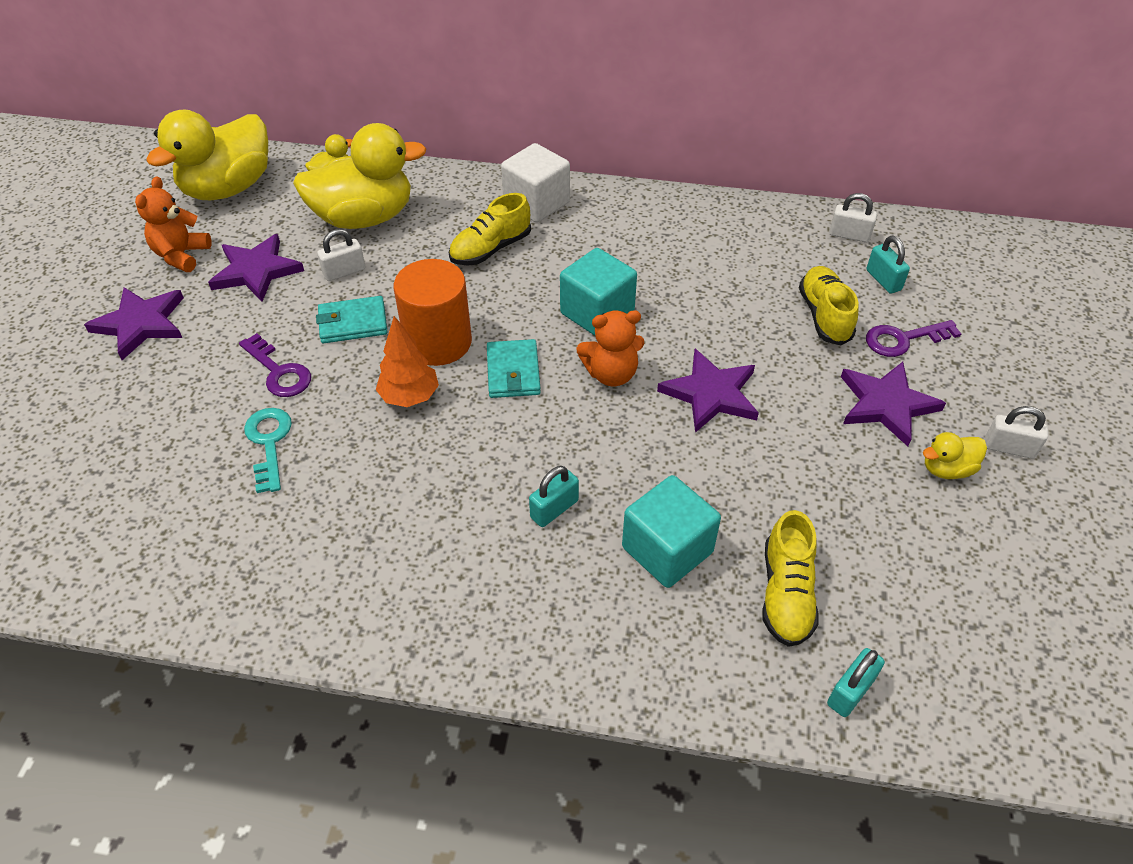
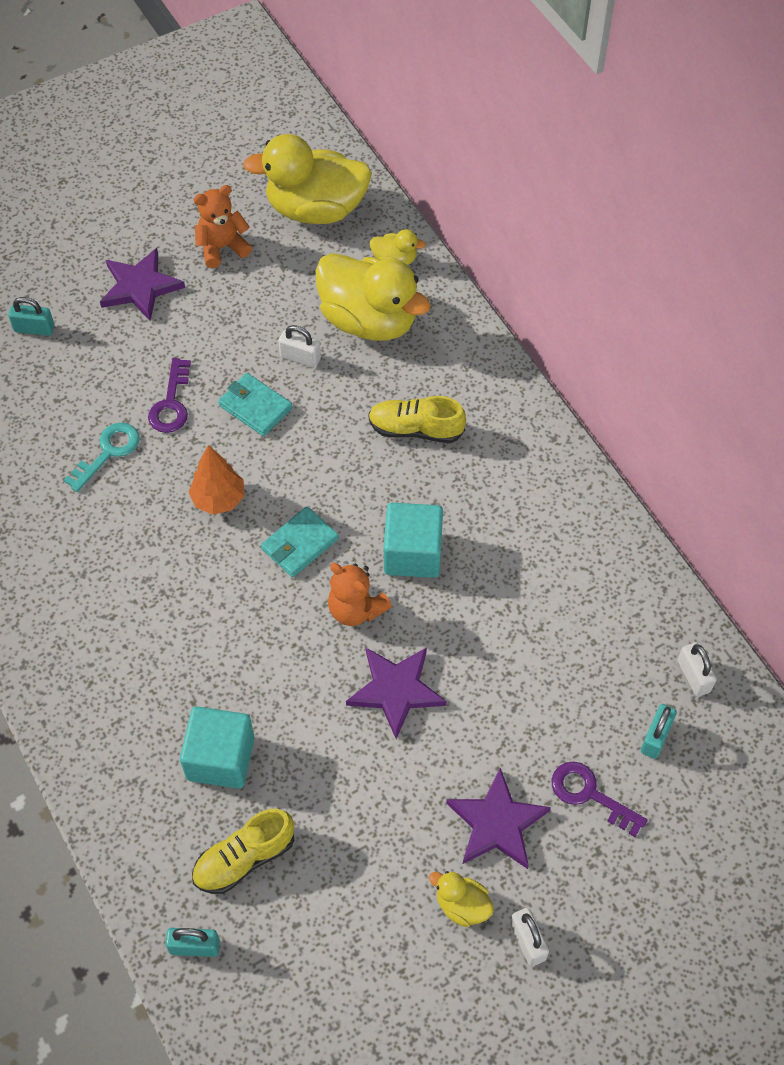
camera: 50 degrees right, 10 degrees up
(256, 271) = (250, 304): purple star -> none
(438, 342) = (285, 474): orange cylinder -> none
(536, 203) = (501, 418): white cube -> none
(554, 509) = (197, 664): turquoise padlock -> turquoise padlock (34, 329)
(824, 316) = (563, 717): yellow shoe -> none

